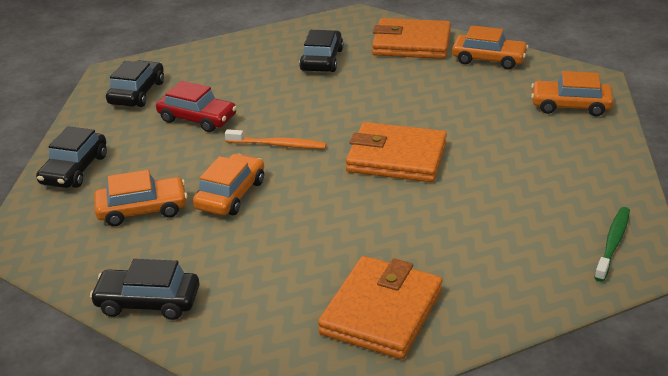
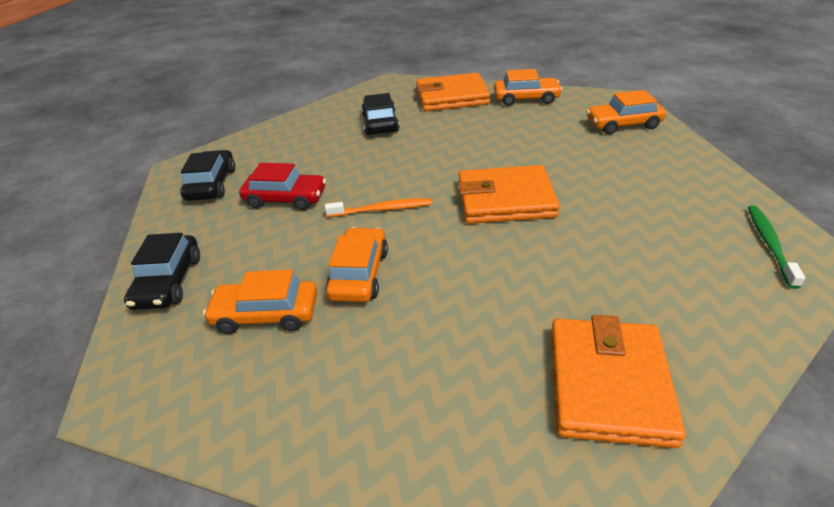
camera: 15 degrees left, 5 degrees up
(142, 209) = (266, 314): orange car -> orange car turned 150 degrees counterclockwise
(148, 302) = (323, 444): black car -> none

